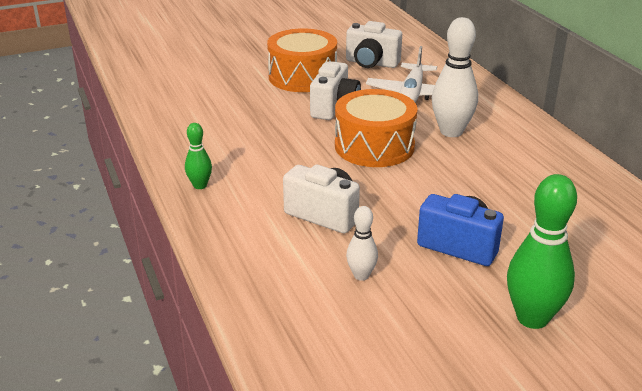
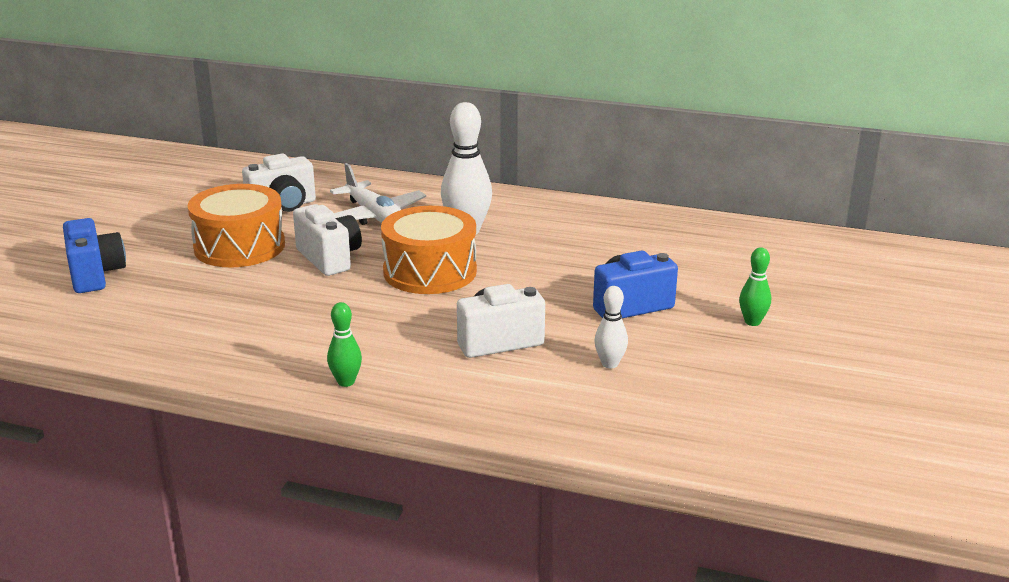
camera: 50 degrees left, 5 degrees down
(210, 59) = (95, 275): none -> blue camera
(532, 318) = (752, 322): green bowling pin -> green bowling pin, size x0.53

